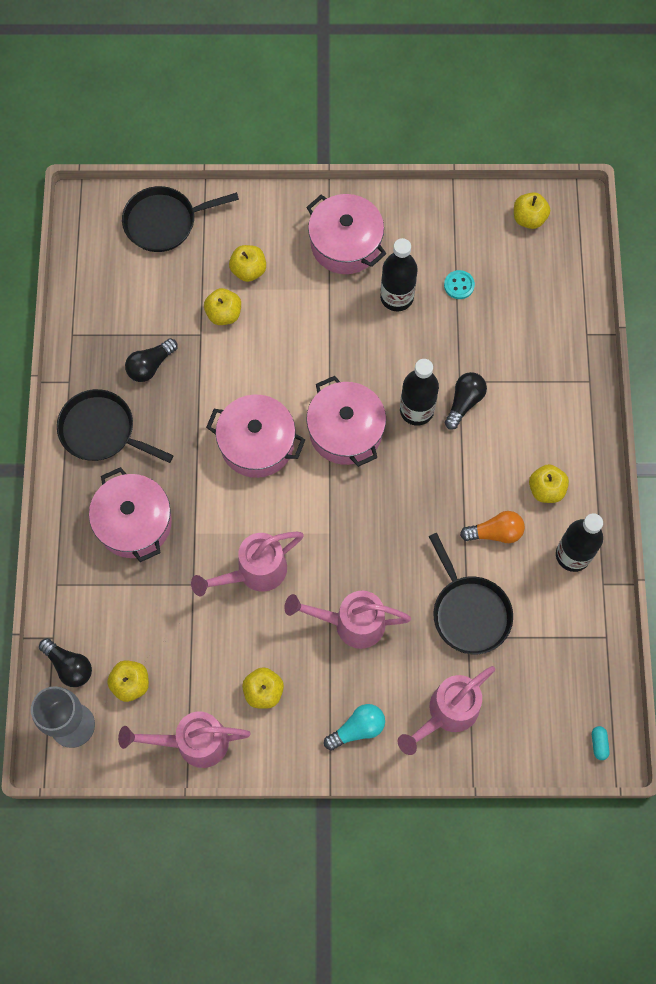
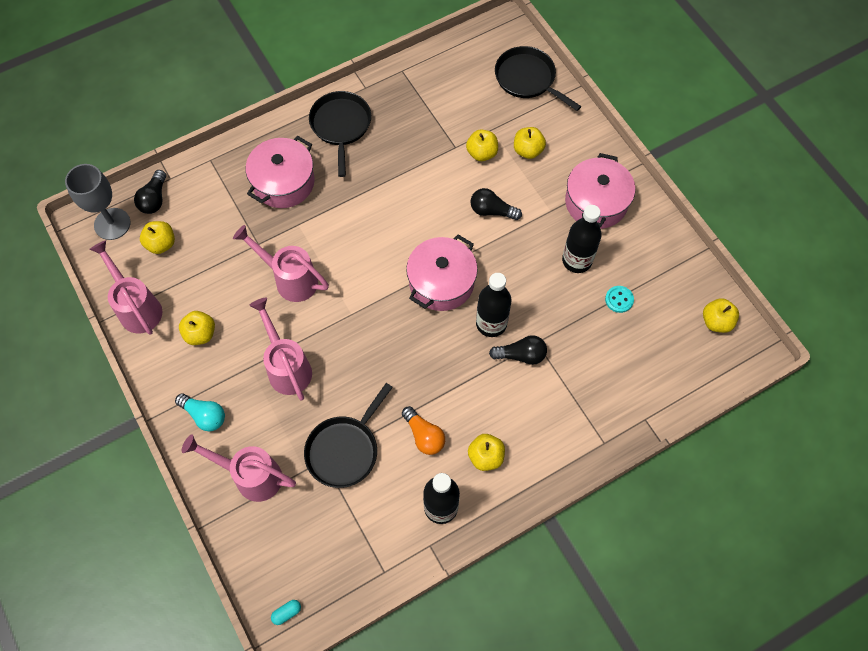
camera: 60 degrees right, 5 degrees down
(150, 365) = (410, 129): black light bulb -> black light bulb (492, 211)
(257, 444) = (393, 228): pink pot -> none

